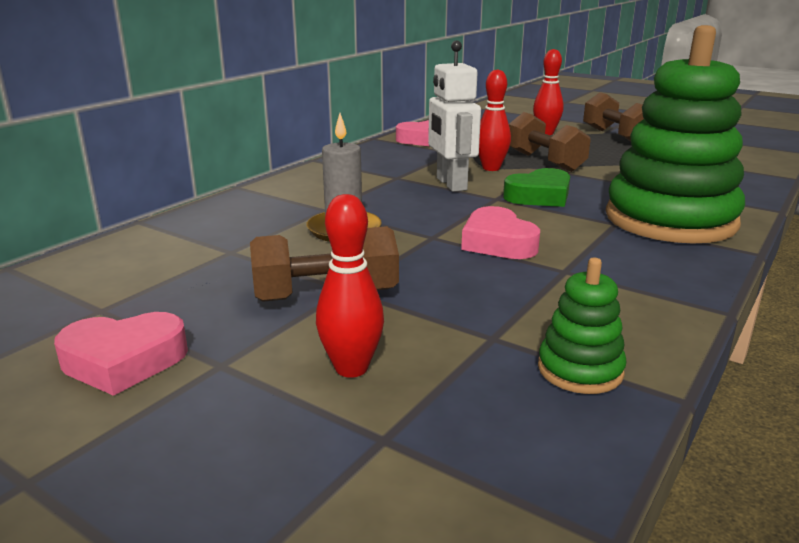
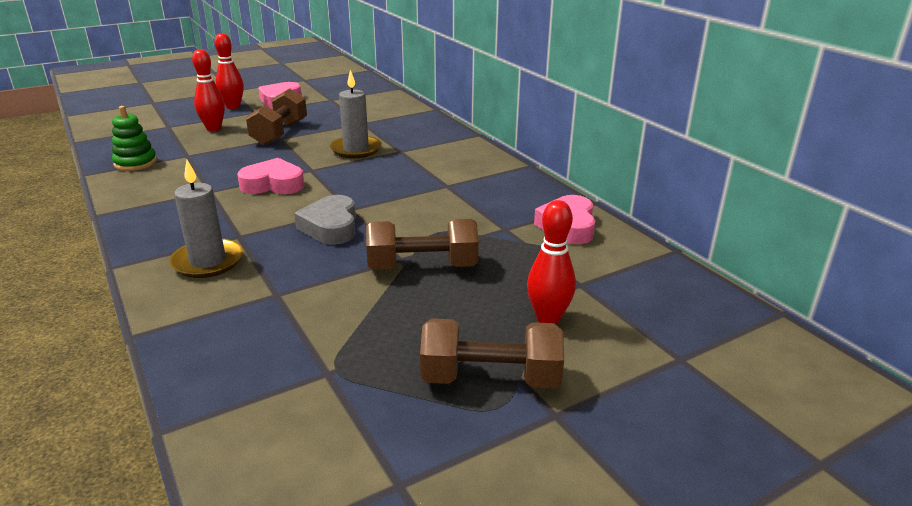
camera: 115 degrees right, 5 degrees up
(451, 184) = (404, 200): white robot -> none
(491, 168) = (429, 230): red bowling pin -> red bowling pin (233, 107)
(539, 196) = (331, 227): green heart -> grey heart
(670, 220) = (208, 261): green stacking toy -> grey candle

